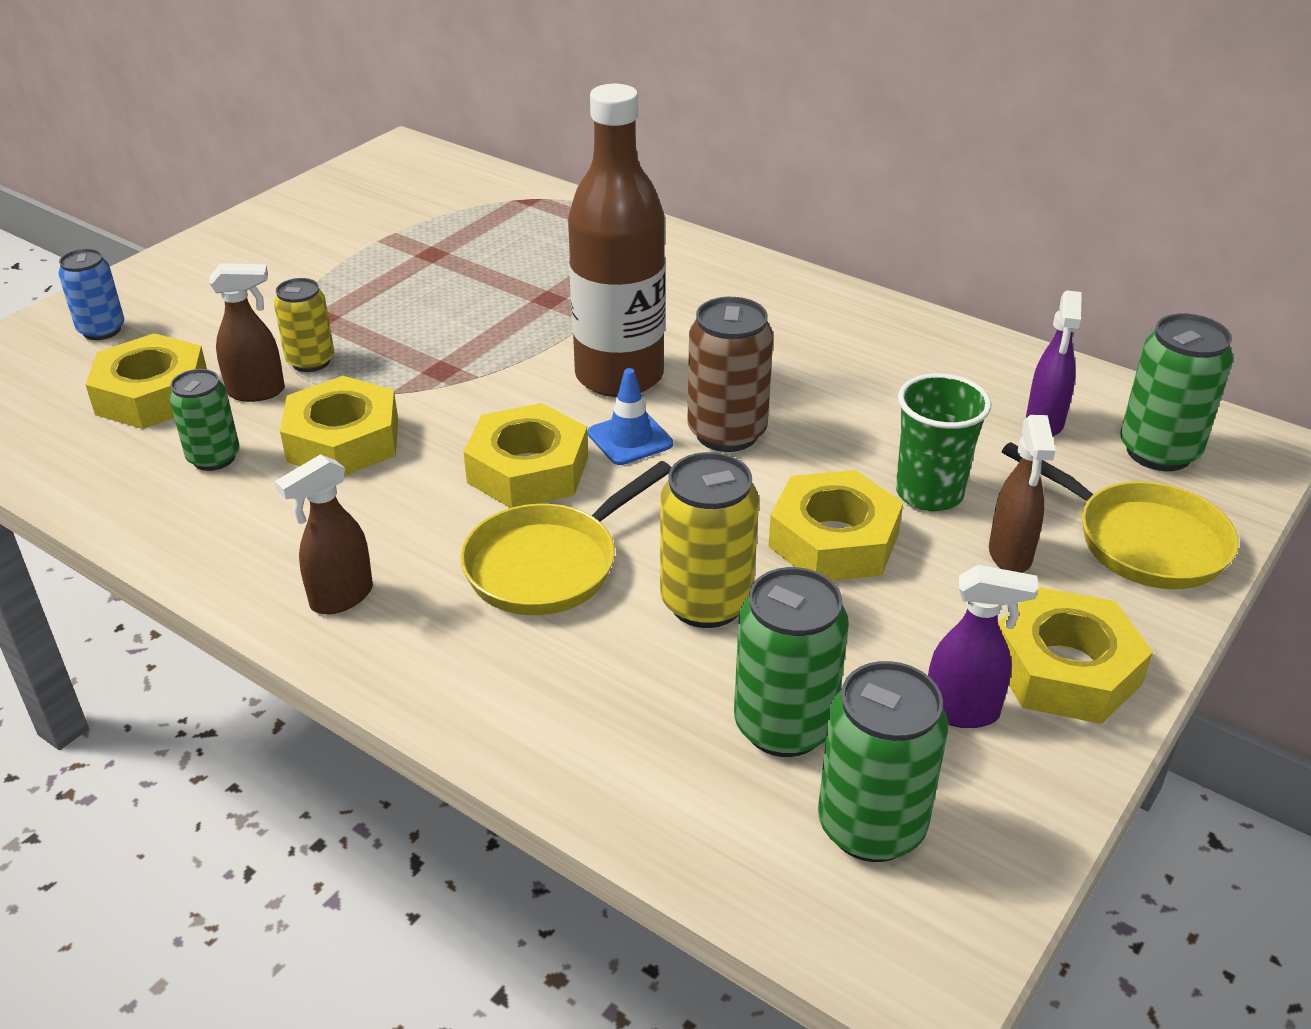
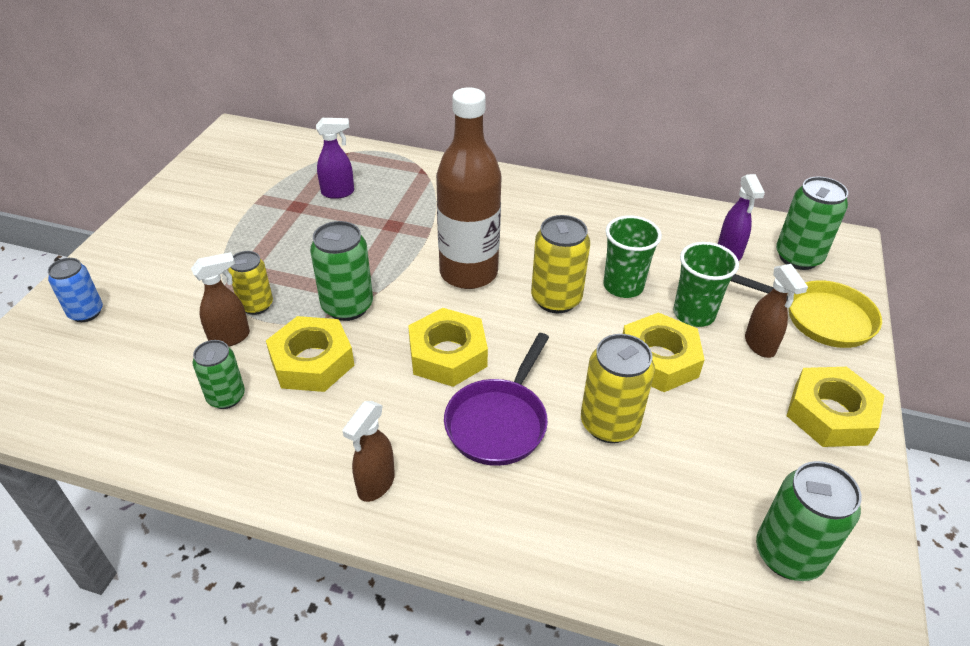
camera: 20 degrees left, 5 degrees up
(152, 394) = (153, 357): yellow nut -> none
(548, 564) = (498, 422): yellow pan -> purple pan
(630, 439) = (499, 317): blue traffic cone -> none
(727, 433) = (556, 299): brown can -> yellow can
(784, 726) = (702, 499): green can -> green can (347, 306)
(840, 436) = (623, 286): none -> green cup
(962, 712) = (793, 459): purple spray bottle -> purple spray bottle (338, 193)

